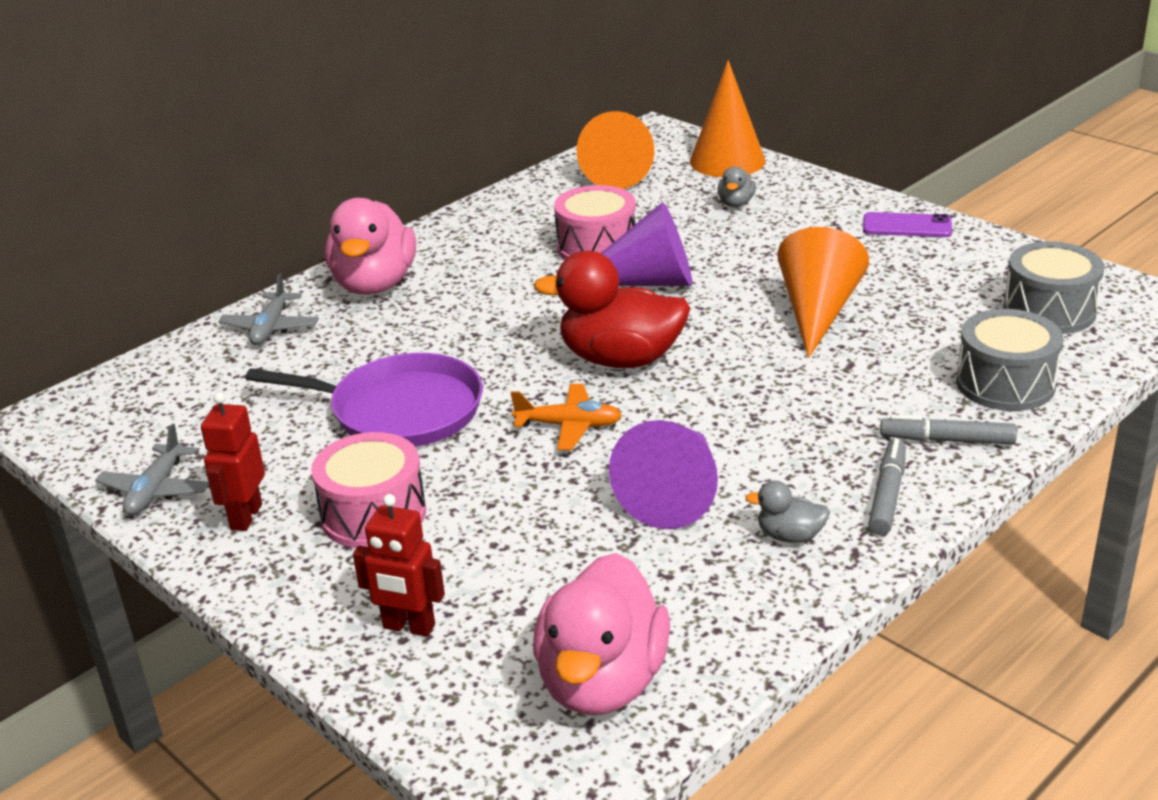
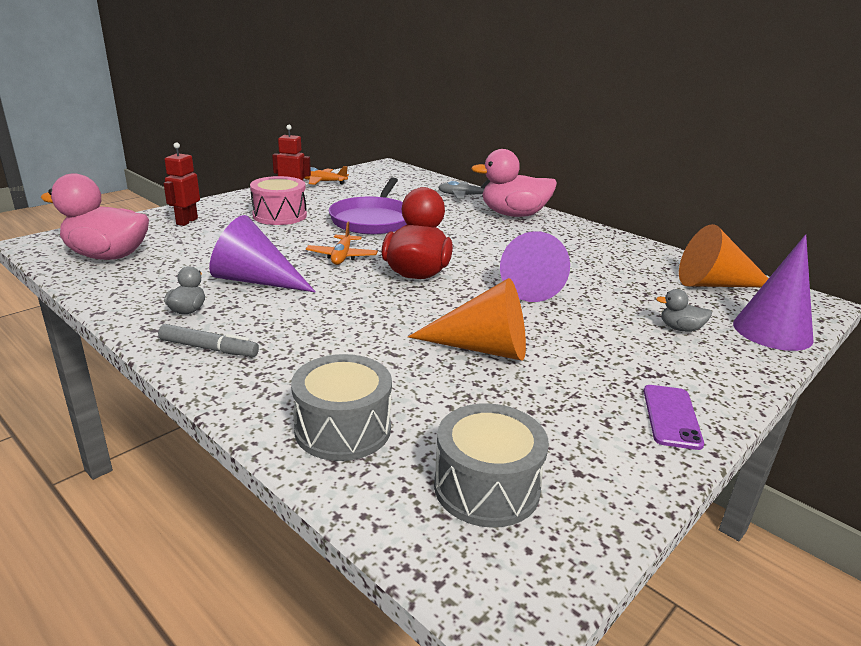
camera: 85 degrees right, 5 degrees down
(156, 490) = (322, 182): grey plane -> orange plane
(597, 247) = (578, 272): pink drum -> none
(727, 161) = (772, 331): orange cone -> purple cone
(947, 440) = (266, 383): grey marker -> none

